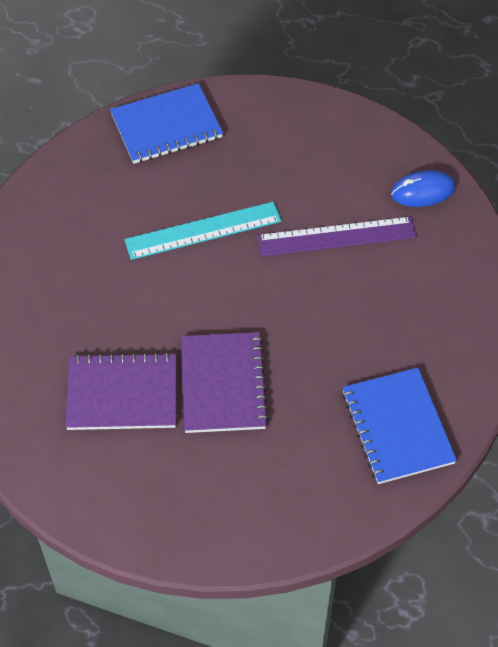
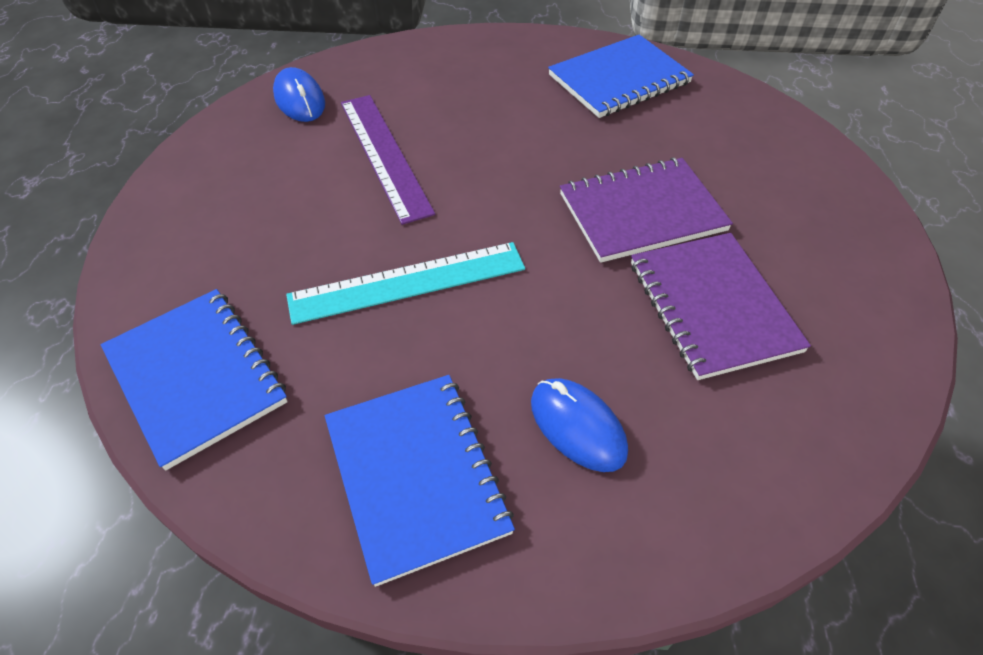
camera: 105 degrees left, 5 degrees down
(66, 292) = (577, 427): none -> blue mouse
(67, 214) = (416, 475): none -> blue notebook
(203, 231) = (407, 282): turquoise ruler -> turquoise ruler turned 75 degrees counterclockwise

